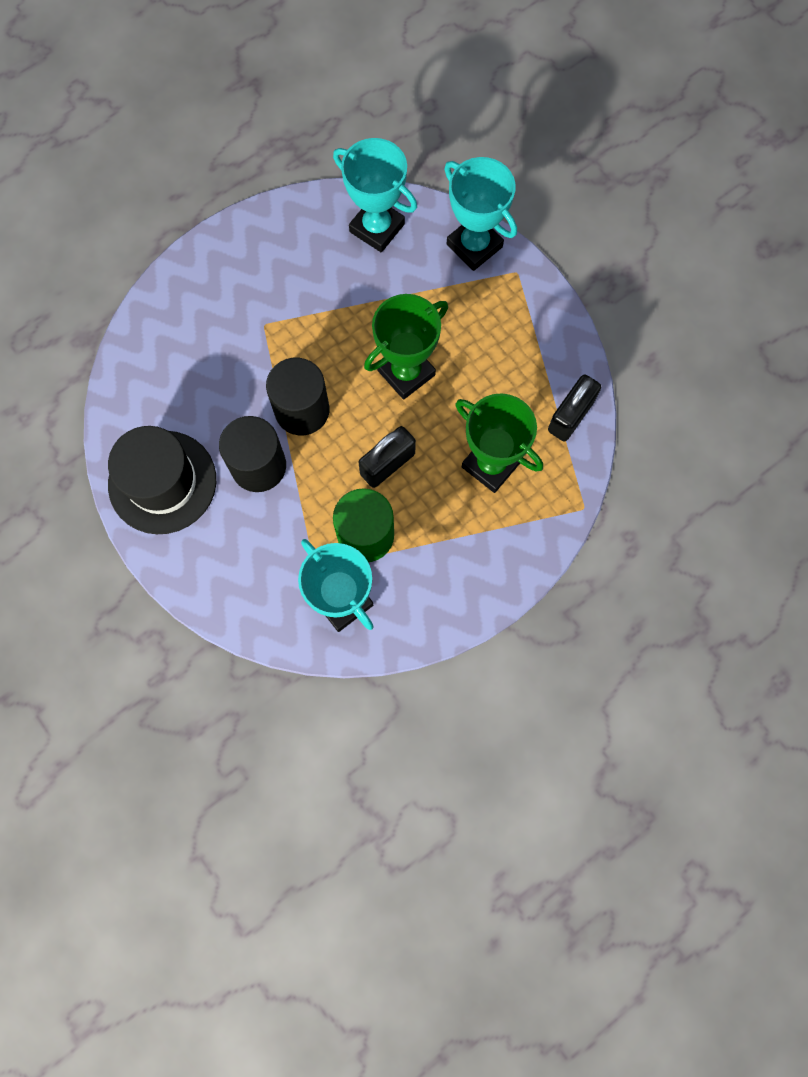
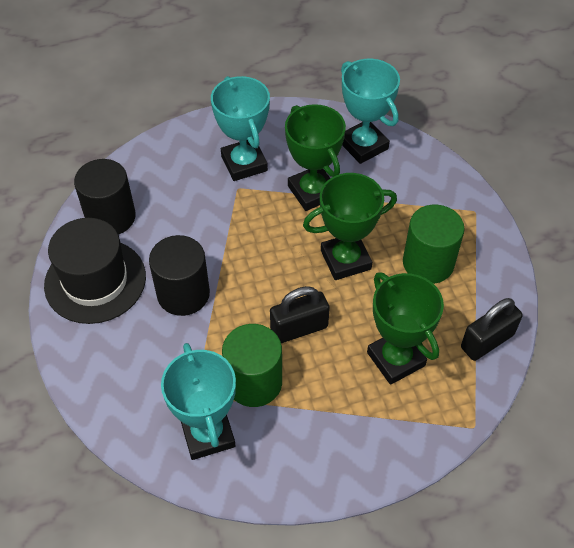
camera: 20 degrees right, 20 degrees down
(302, 410) = (241, 261): black cylinder -> black cylinder (111, 217)
(344, 303) = (312, 191): none -> green trophy
(474, 246) = (443, 181): turquoise trophy -> turquoise trophy (244, 163)
(488, 349) = (428, 263): none -> green cylinder

